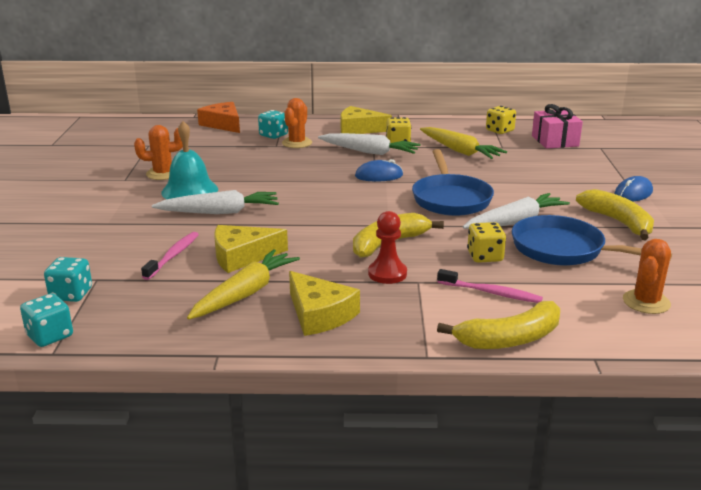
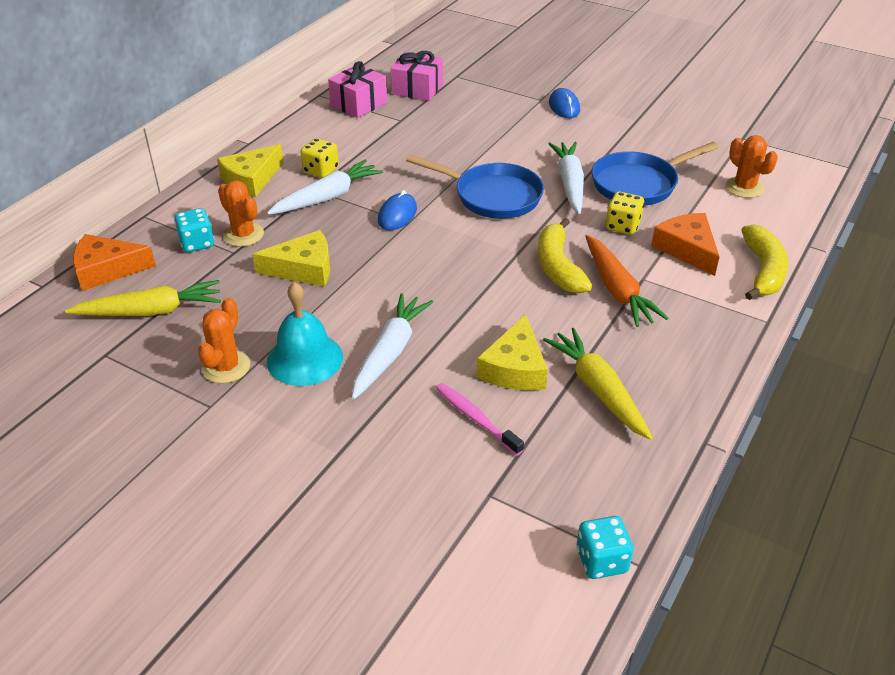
camera: 60 degrees left, 15 degrees up
(71, 294) = (514, 524): turquoise dice -> none
(319, 314) = (667, 355): yellow cheese -> yellow cheese (303, 269)
(387, 274) = (617, 290): red pawn -> orange carrot
(459, 151) = (385, 145): yellow carrot -> yellow carrot (151, 311)
(491, 293) = (687, 249): pink toothbrush -> orange cheese
(499, 131) = (359, 104): yellow dice -> pink gift
(618, 222) = (610, 138): yellow banana -> none

